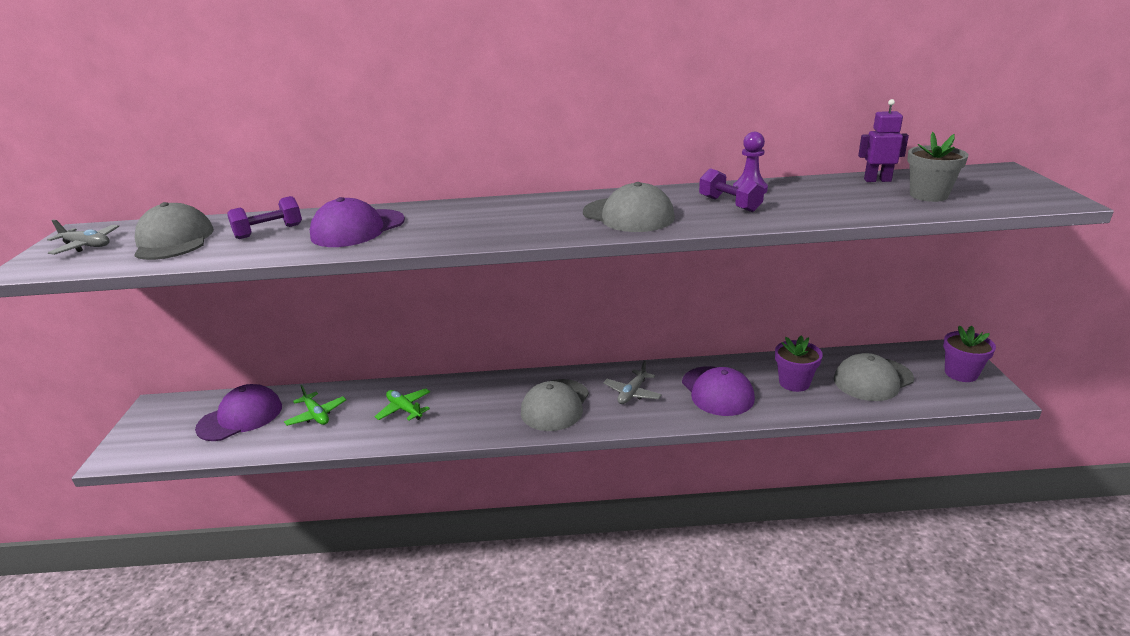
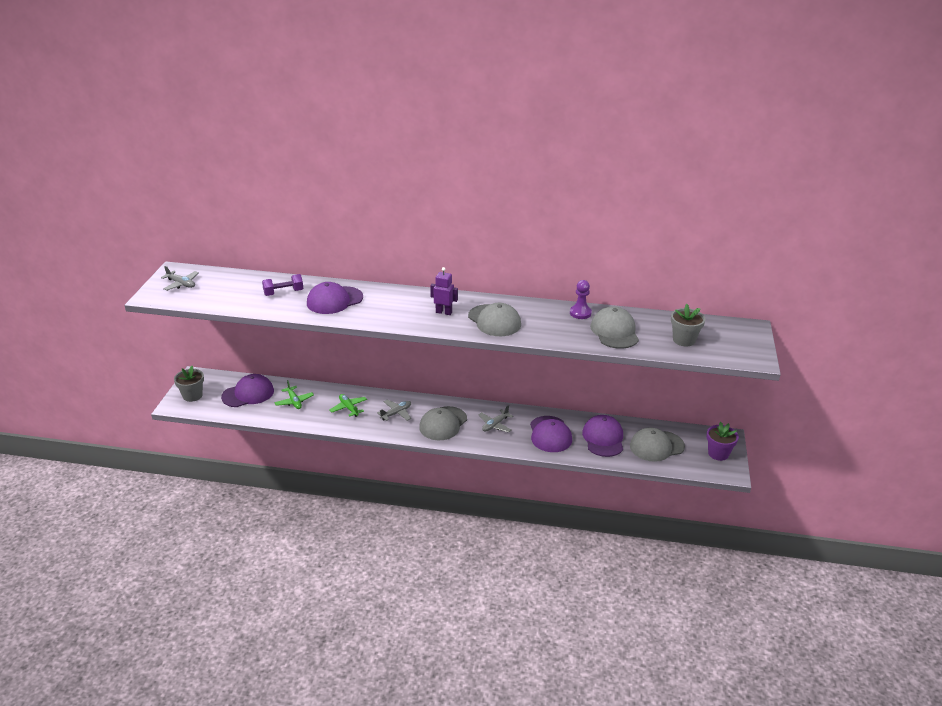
camera: 10 degrees right, 5 degrees up
(147, 436) = (192, 395): none -> grey flower pot
(174, 240) = (229, 289): grey cap -> grey cap (614, 331)
(480, 403) = (396, 413): none -> grey plane
(729, 204) = (559, 323): purple dumbbell -> none
(794, 383) = (603, 438): purple flower pot -> purple cap
(877, 180) = (665, 320): purple robot -> purple robot (444, 312)

